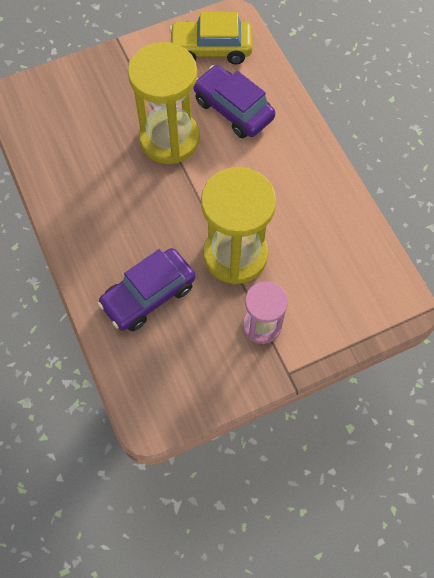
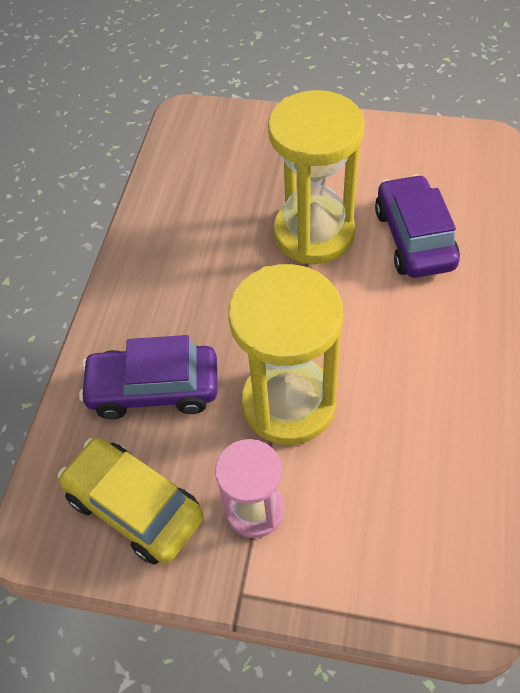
camera: 40 degrees right, 10 degrees down
(211, 49) = (437, 163): yellow car -> yellow car (134, 506)

